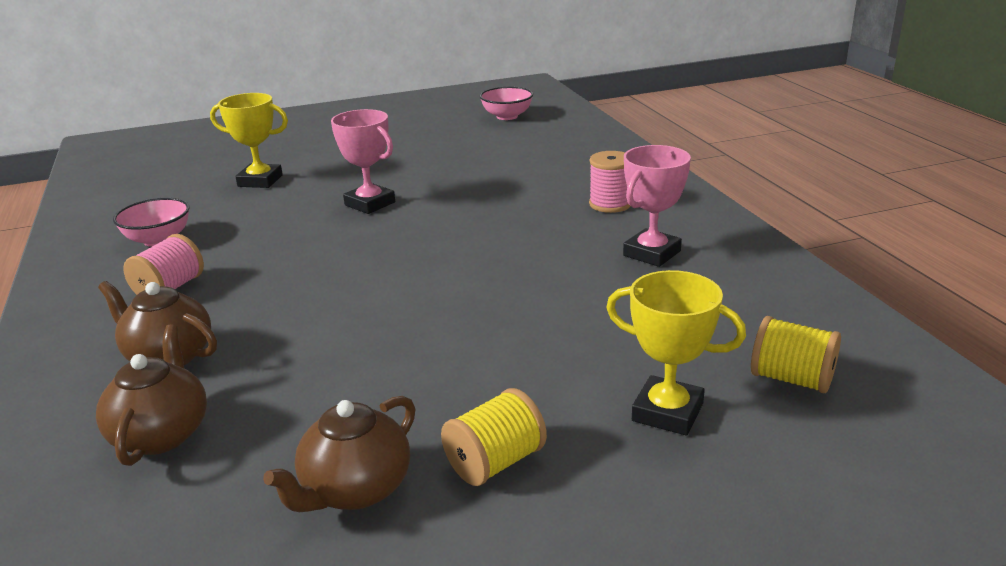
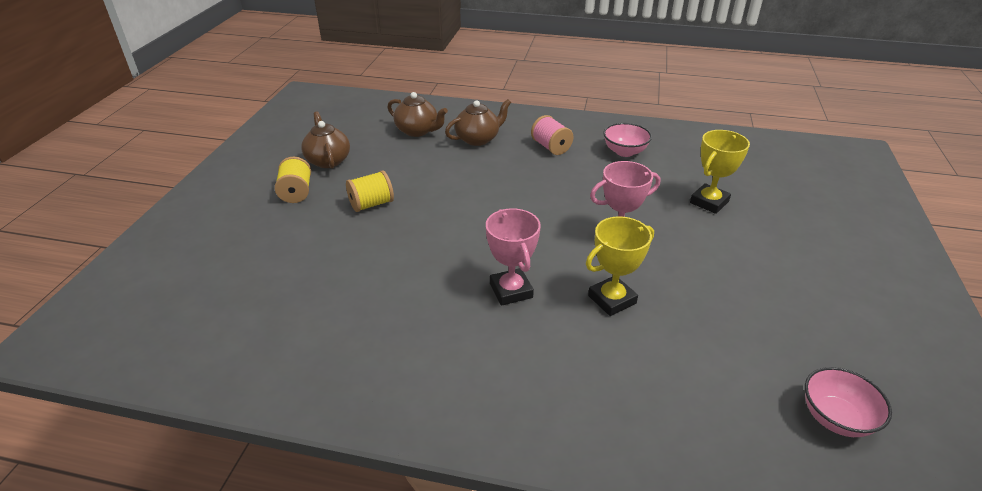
camera: 120 degrees right, 10 degrees up
(610, 204) = (499, 364): pink spool -> none
(652, 253) = (393, 336): pink trophy -> pink trophy (511, 290)
(667, 412) = (254, 250): yellow trophy -> yellow trophy (612, 299)
(792, 379) = (210, 306): yellow spool -> yellow spool (371, 204)

